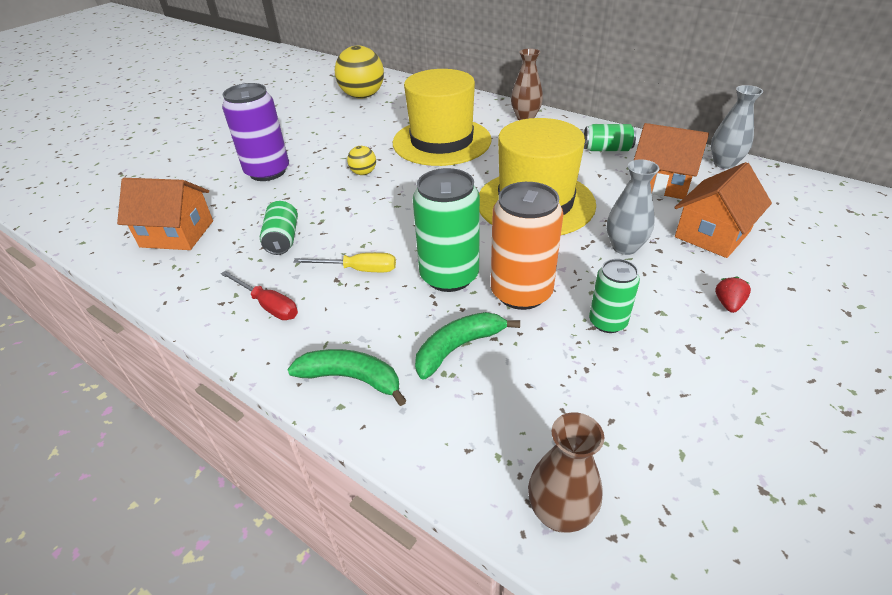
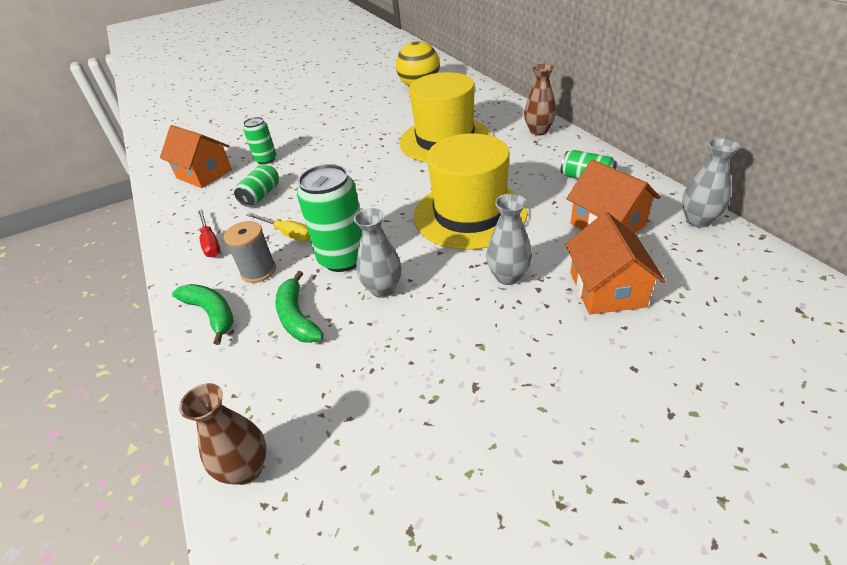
camera: 30 degrees right, 0 degrees up
(267, 172) = (297, 139): purple can -> none
(363, 173) = (360, 155): yellow ball -> none
(364, 317) = (258, 271): none -> grey spool
(458, 347) = (297, 317): green banana -> green banana turned 105 degrees counterclockwise
(521, 292) = (383, 289): orange can -> grey vase
(607, 322) = (426, 338): green can -> green can (266, 159)
(712, 234) = (607, 289): orange house -> orange house turned 75 degrees counterclockwise
(728, 304) = (551, 360): red strawberry -> none

